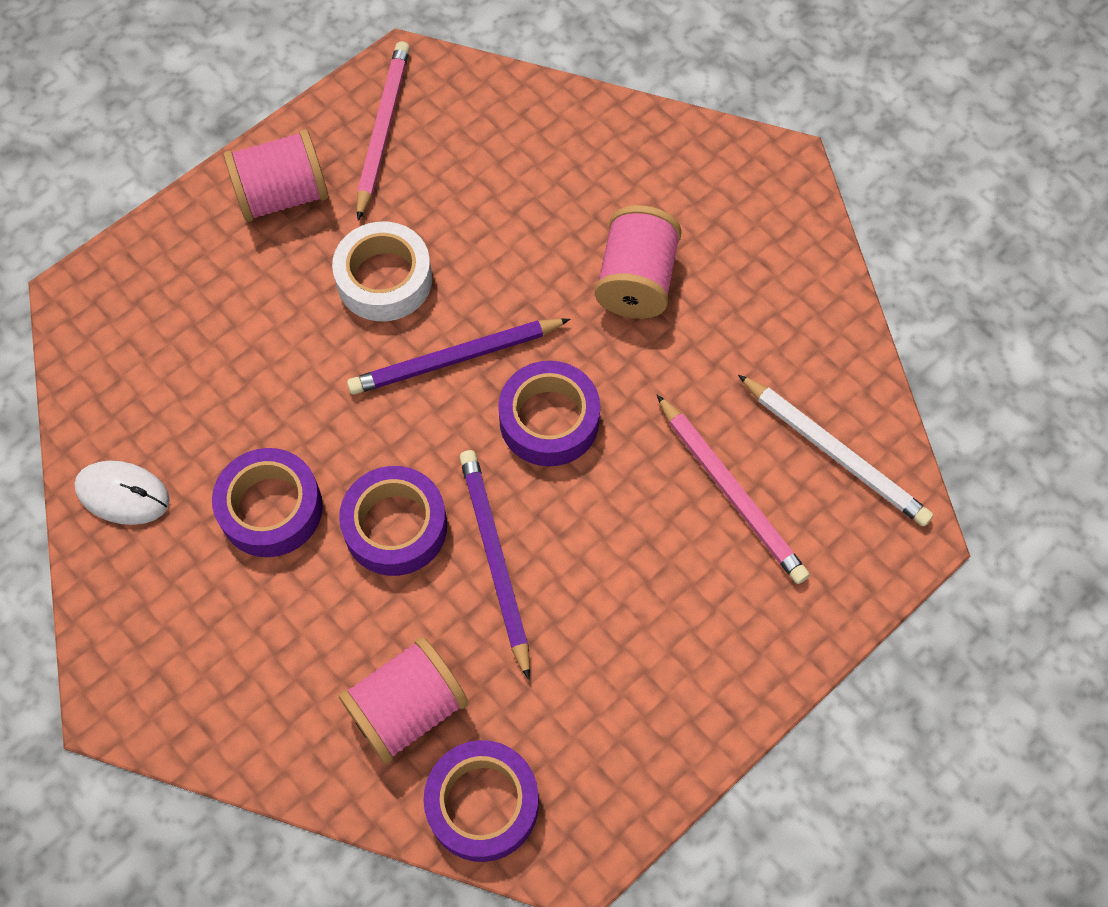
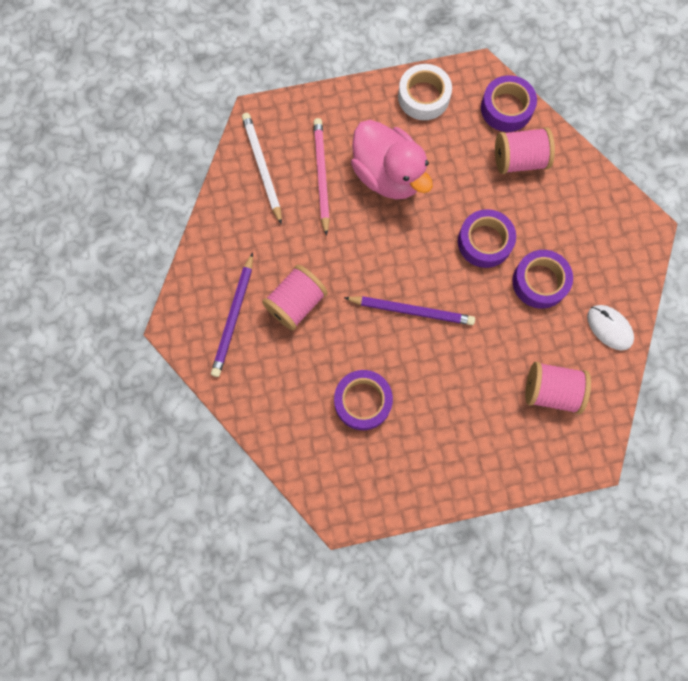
camera: 150 degrees left, 10 degrees up
(282, 196) = (454, 461): pink spool -> pink spool (551, 391)
(383, 130) = (377, 474): pink pencil -> none
(384, 279) = (424, 376): white tape -> white tape (423, 97)
(495, 560) = (446, 202): purple pencil -> purple pencil (233, 317)
(549, 420) = (384, 254): purple tape -> purple tape (363, 401)
(622, 553) = (388, 175): none -> pink duck

